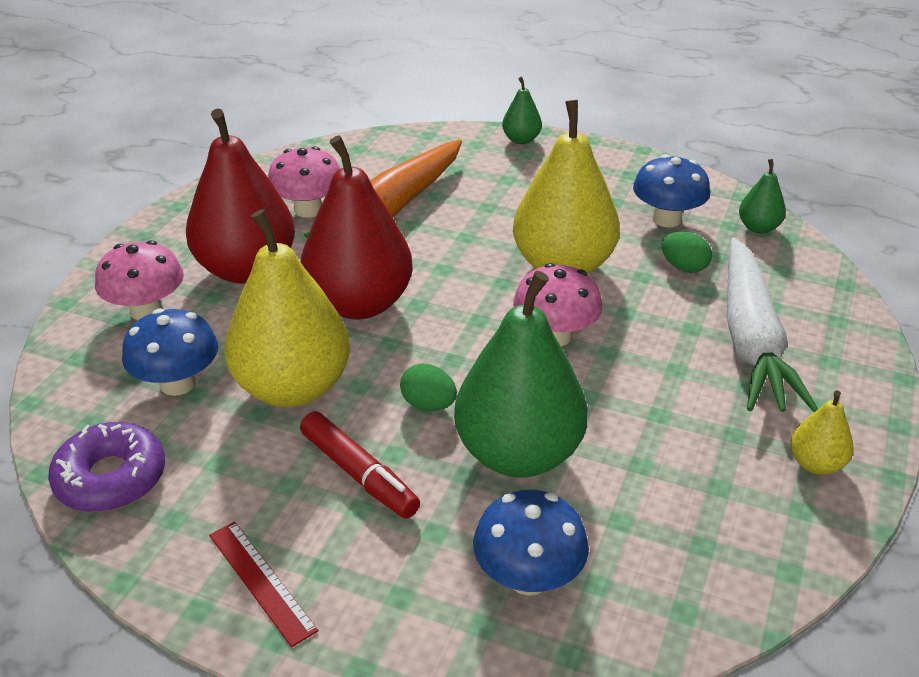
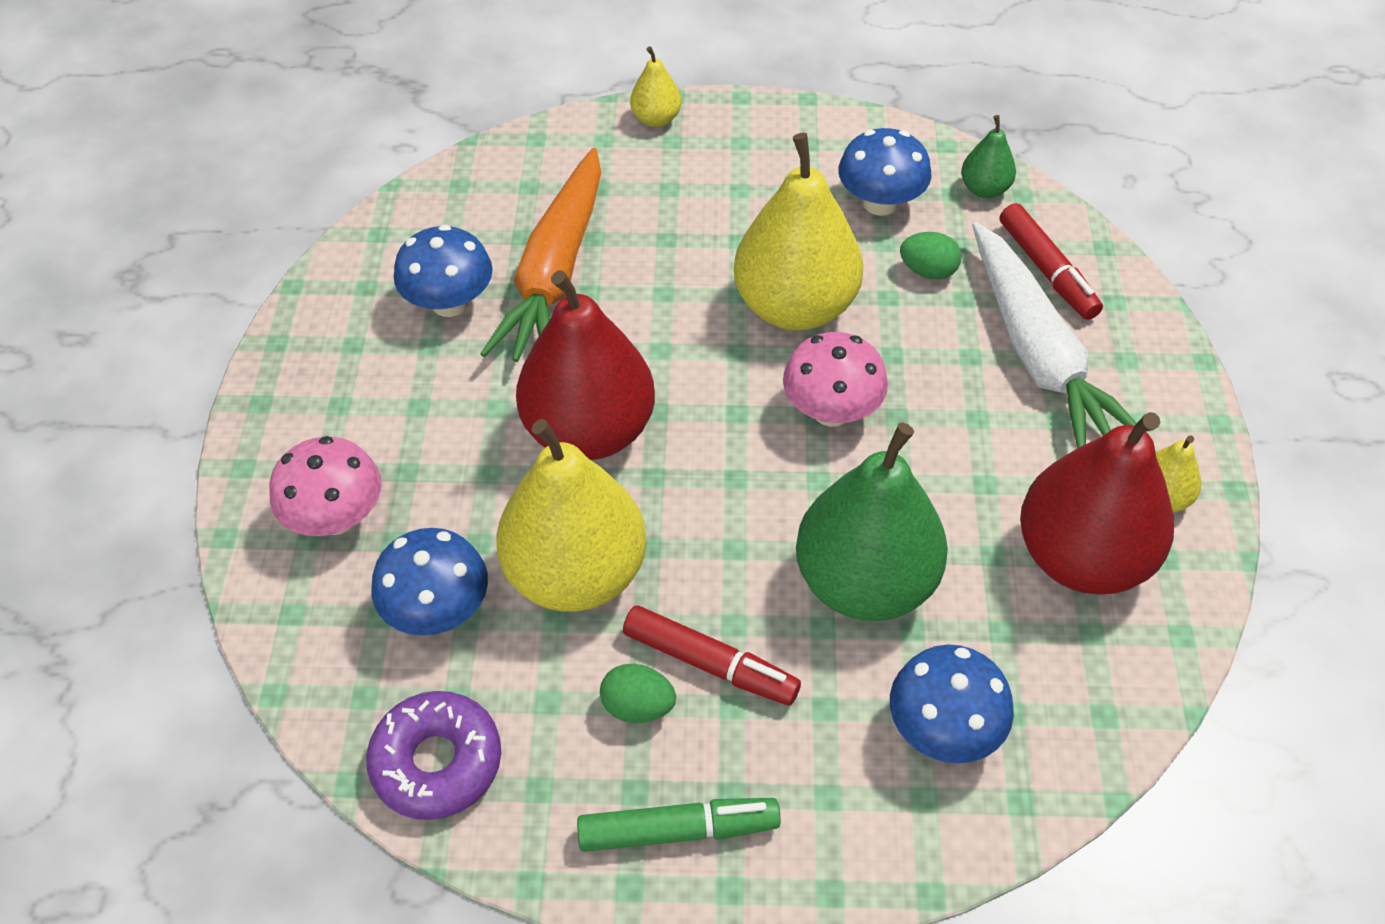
camera: 20 degrees left, 15 degrees up
(246, 269) = (424, 418): red pear -> red pear (1081, 557)
(261, 581) = (678, 830): red ruler -> green marker
(308, 209) = (449, 303): pink mushroom -> blue mushroom
(428, 405) = (739, 548): green egg -> green egg (638, 706)
(521, 140) = (656, 119): green pear -> yellow pear
(786, 288) = (1047, 270): none -> red marker

